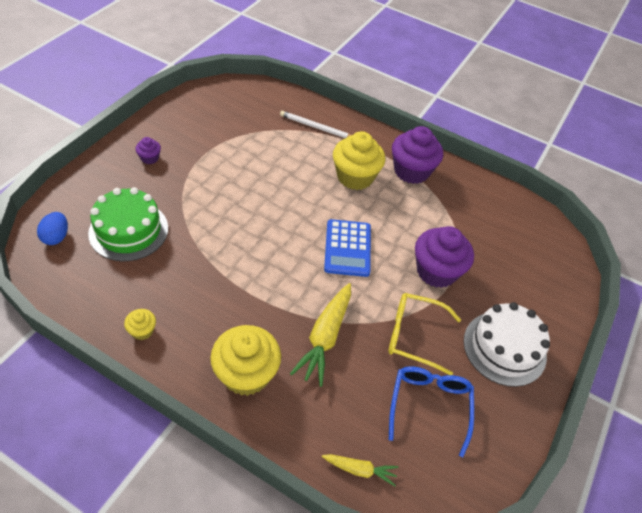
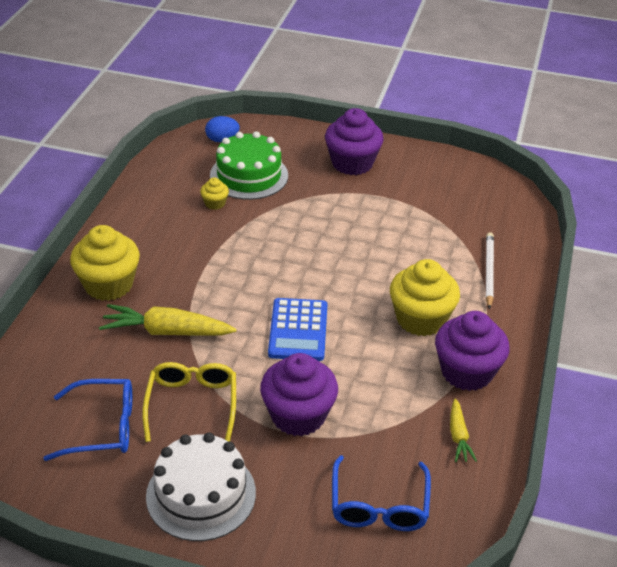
camera: 80 degrees right, 10 degrees down
(142, 331) = (137, 212): yellow cupcake -> yellow cupcake (215, 203)
(150, 158) = (352, 163): purple cupcake -> purple cupcake, size x2.15
(348, 248) = (298, 330): blue calculator -> blue calculator turned 75 degrees counterclockwise
(359, 470) = (20, 380): yellow carrot -> yellow carrot (458, 436)
(519, 249) = (379, 505): none -> blue glasses

